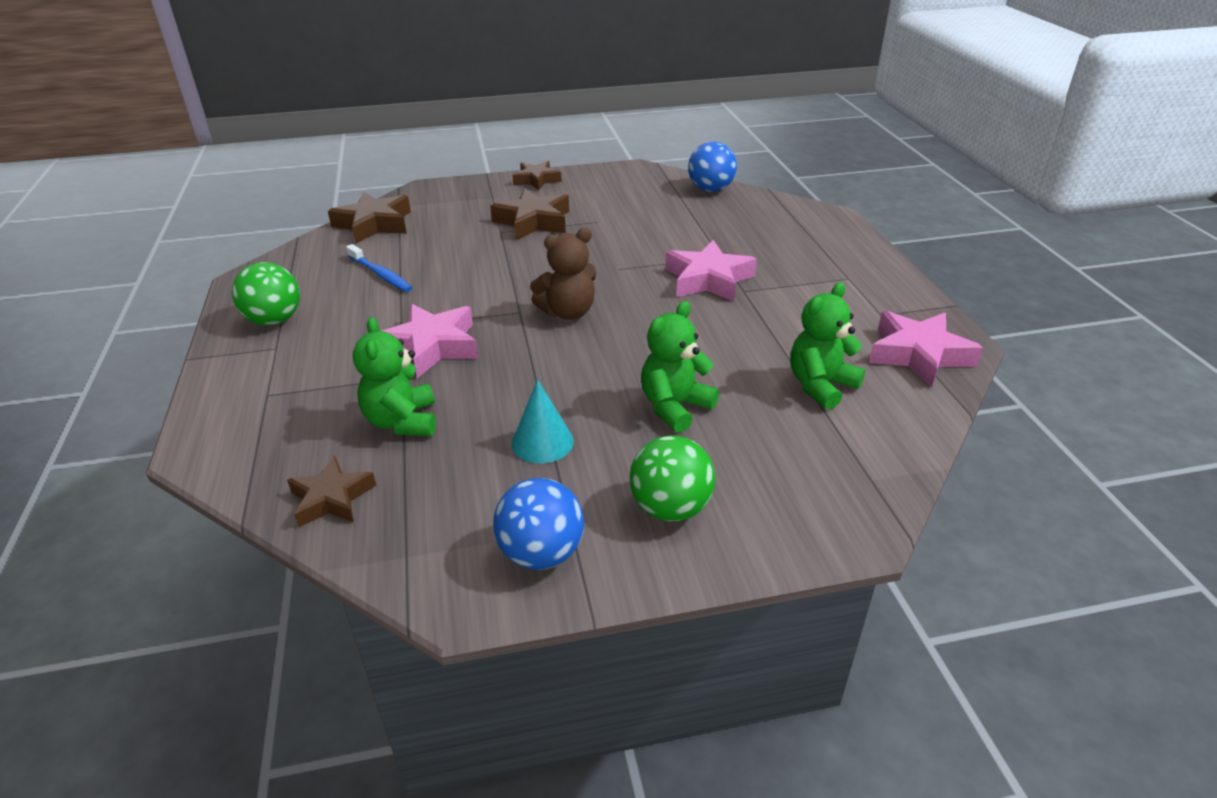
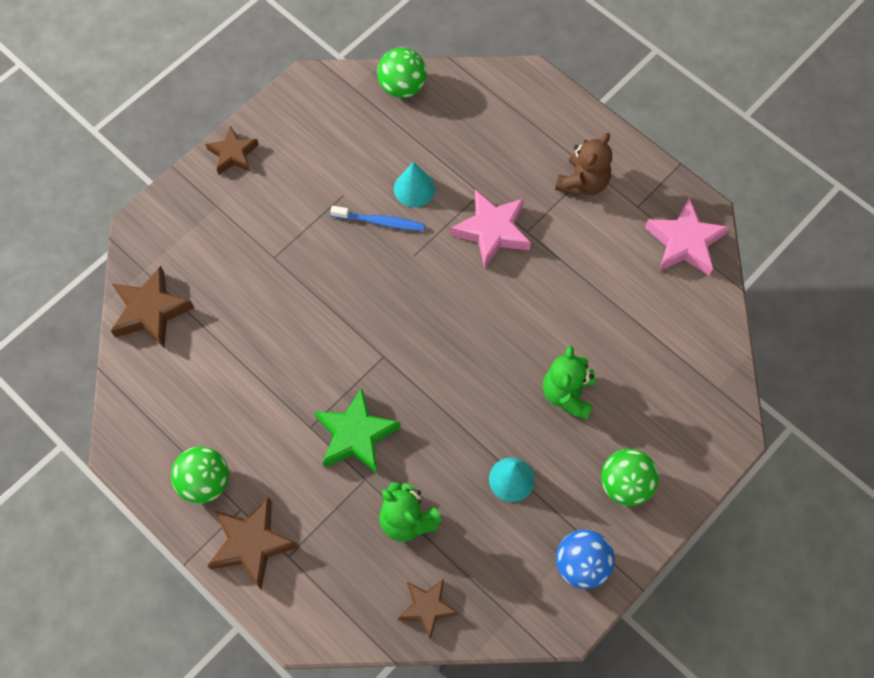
camera: 35 degrees left, 30 degrees up
(381, 274) = (231, 377): blue toothbrush -> blue toothbrush (380, 222)
(432, 346) = (356, 435): pink star -> green star
(533, 221) = (289, 226): brown star -> brown star (251, 544)
(568, 312) = (420, 335): brown teddy bear -> brown teddy bear (583, 182)
(661, 236) = (414, 188): none -> turquoise cone
(710, 189) = (402, 87): blue ball -> green ball
(820, 386) = (642, 315): green teddy bear -> none

